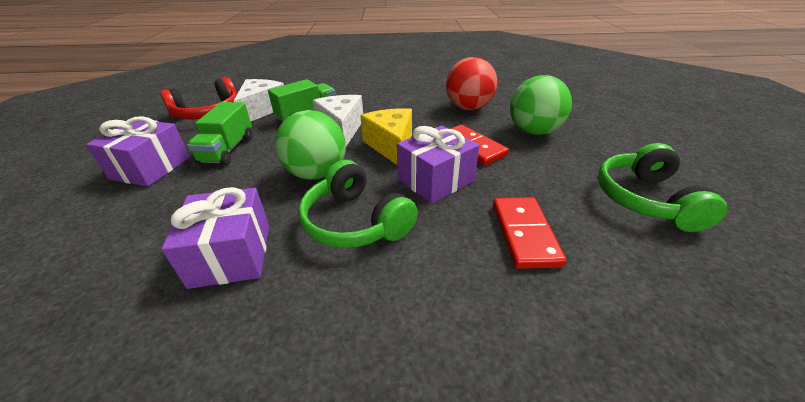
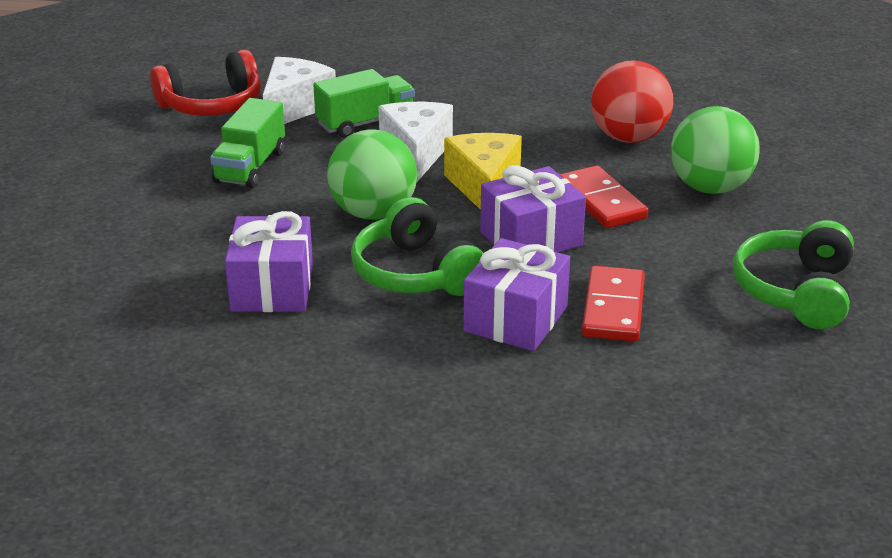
camera: 10 degrees right, 5 degrees down
(151, 168) = (152, 181): purple gift -> purple gift (515, 319)

